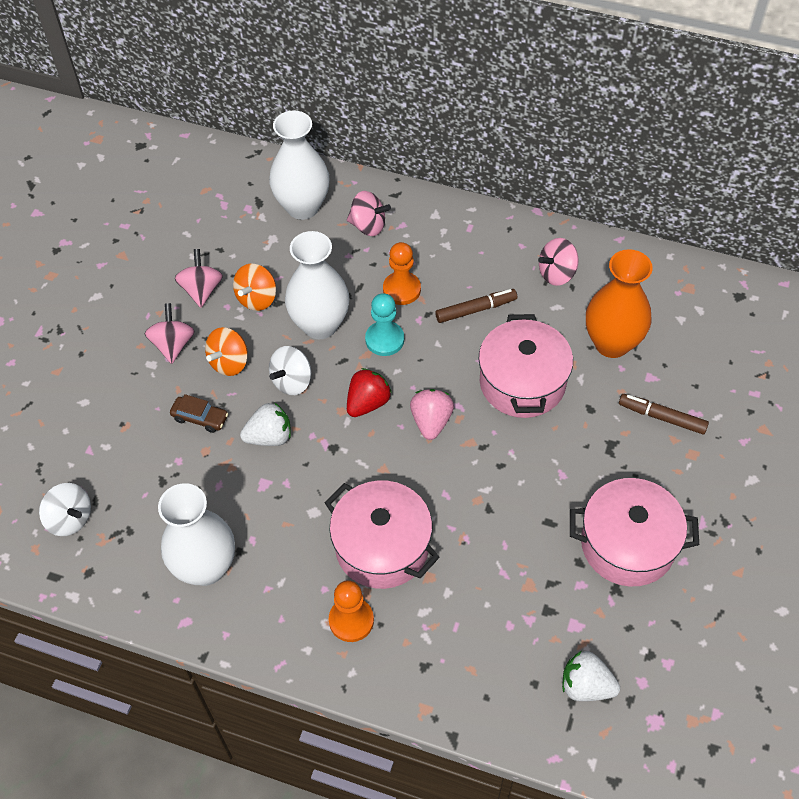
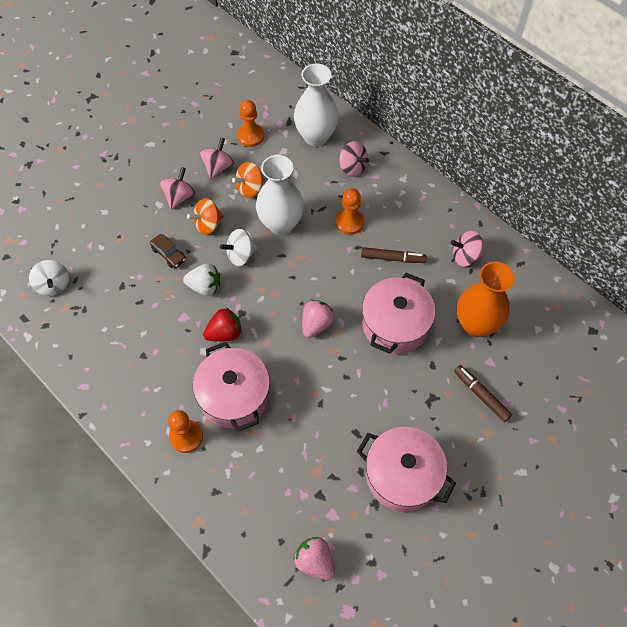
camera: 25 degrees right, 5 degrees up
(205, 567) = (116, 356): white vase -> none
(221, 237) = (250, 136): none -> orange pawn
(367, 403) = (281, 292): red strawberry -> red strawberry (225, 333)
(384, 339) = (318, 253): turquoise pawn -> none
(586, 686) = (315, 561): white strawberry -> pink strawberry

